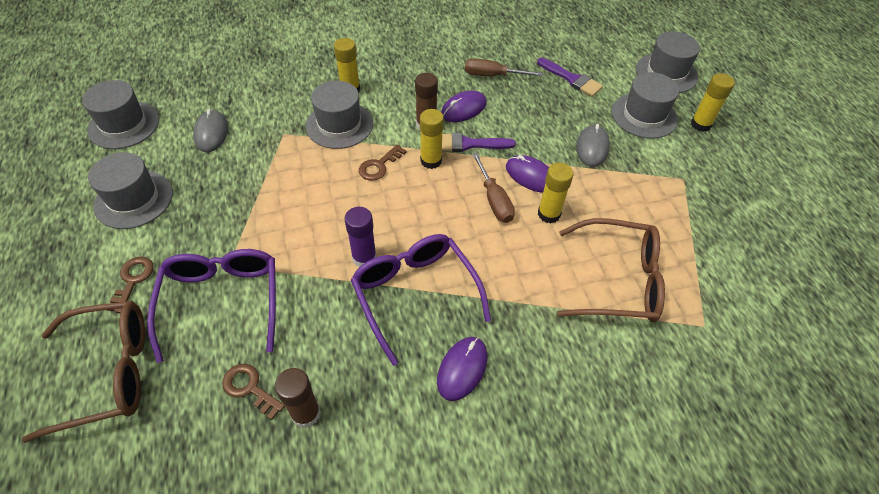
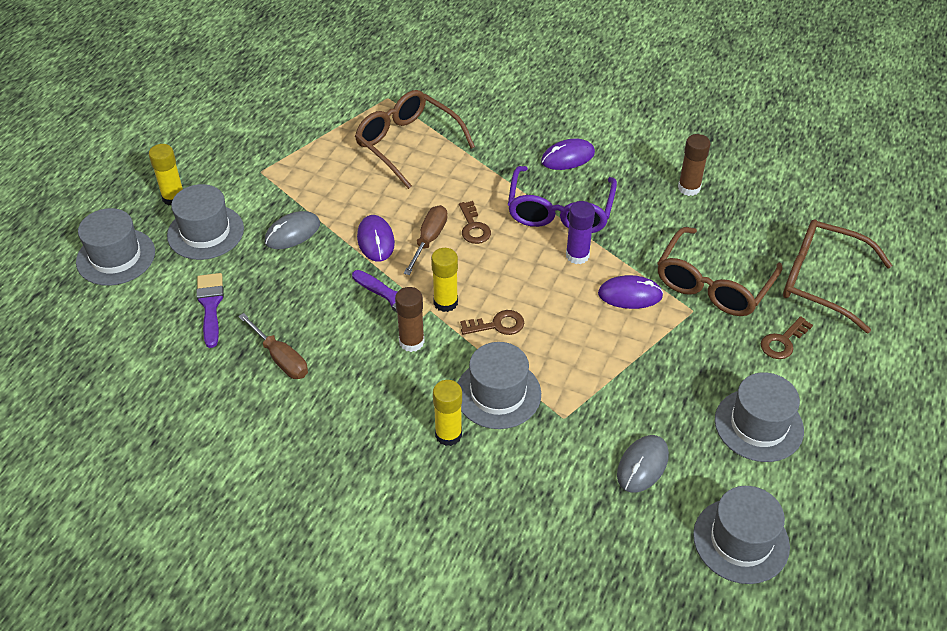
camera: 140 degrees left, 5 degrees down
(222, 302) = (713, 284): purple glasses -> brown glasses
(249, 388) = (720, 219): brown key -> brown key (473, 227)
(463, 109) = (356, 337): purple mouse -> purple mouse (630, 295)
(549, 214) = (399, 206): yellow glue stick -> none

